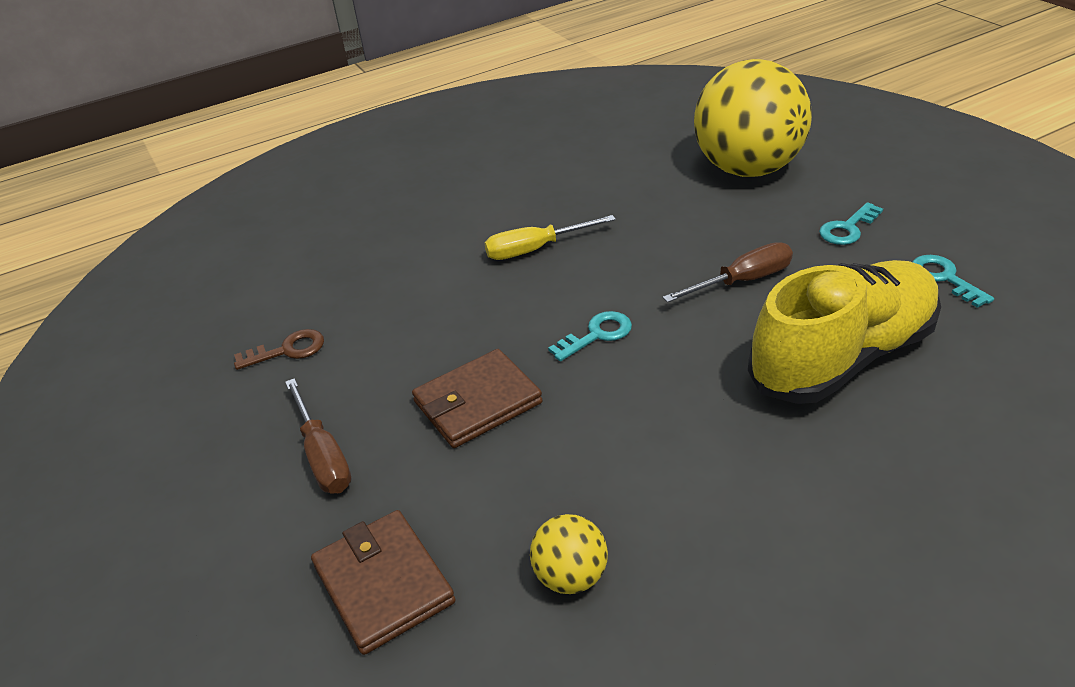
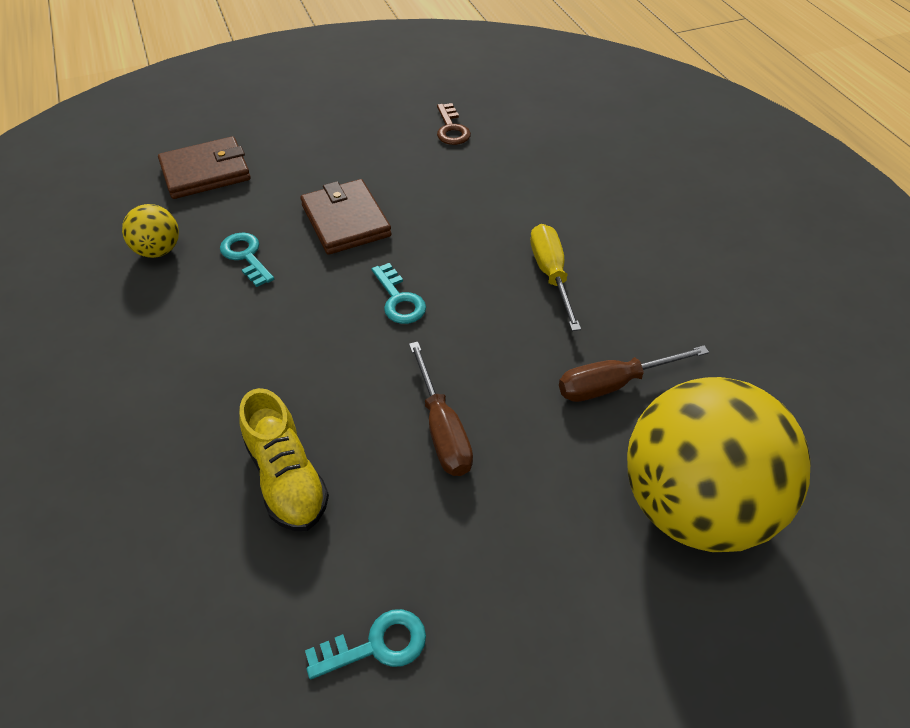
camera: 95 degrees right, 10 degrees up
(323, 455) = (329, 147): brown screwdriver -> brown screwdriver (614, 384)
(843, 357) = (287, 478): yellow shoe -> yellow shoe, size x0.57
(847, 229) = (517, 575): turquoise key -> turquoise key (246, 256)

